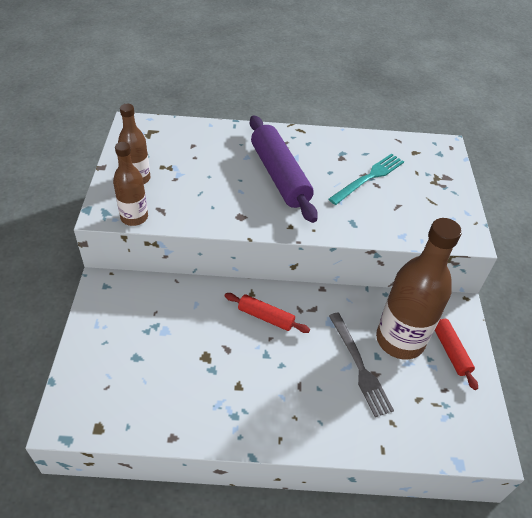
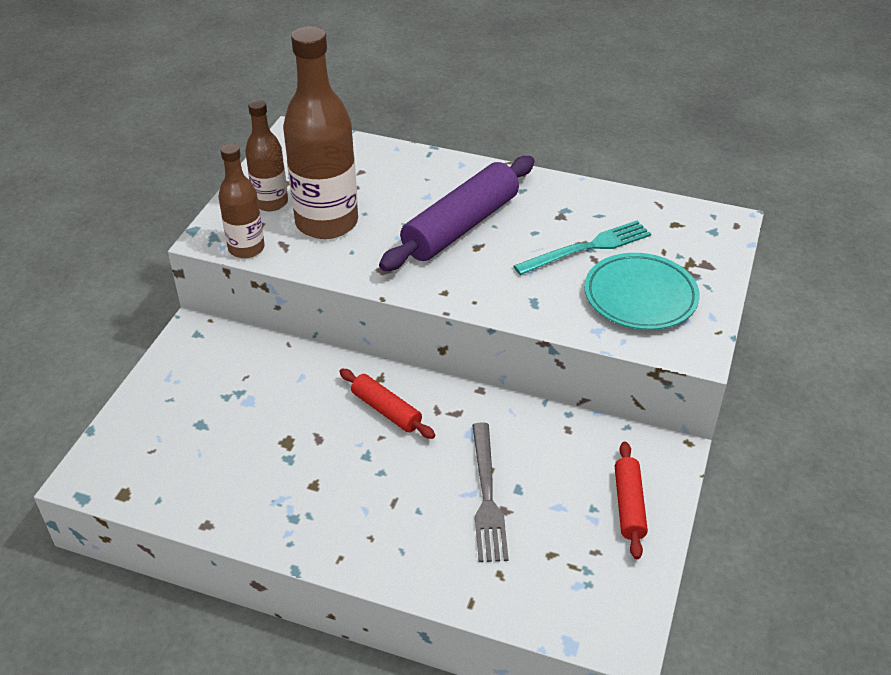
camera: 20 degrees right, 5 degrees down
(280, 175) = (461, 226): purple rolling pin -> purple rolling pin turned 45 degrees clockwise
(400, 340) = (561, 476): brown bottle -> brown bottle (326, 222)
(417, 207) = (640, 296): none -> turquoise plate

